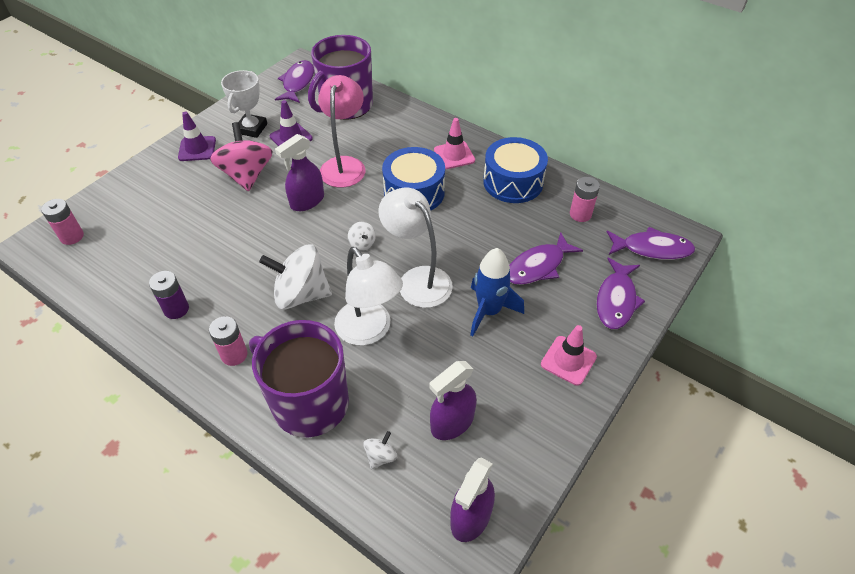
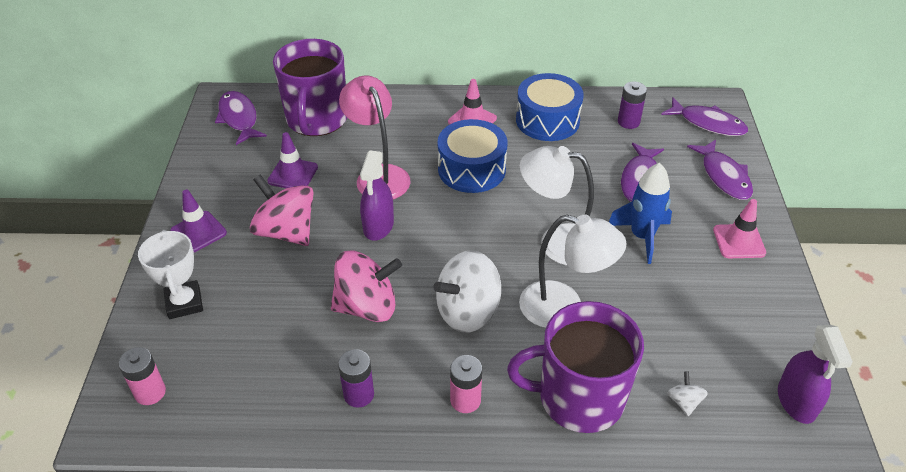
camera: 35 degrees left, 5 degrees down
(242, 253) = (367, 306): none -> pink spinning top
(252, 128) = (239, 184): white trophy -> white trophy (184, 303)
(362, 243) = (474, 237): white spinning top -> none
(452, 423) = (708, 340): purple spray bottle -> none
(580, 214) = (628, 122): pink battery -> purple battery
(652, 249) = (708, 123): purple fish -> purple fish turned 60 degrees clockwise

